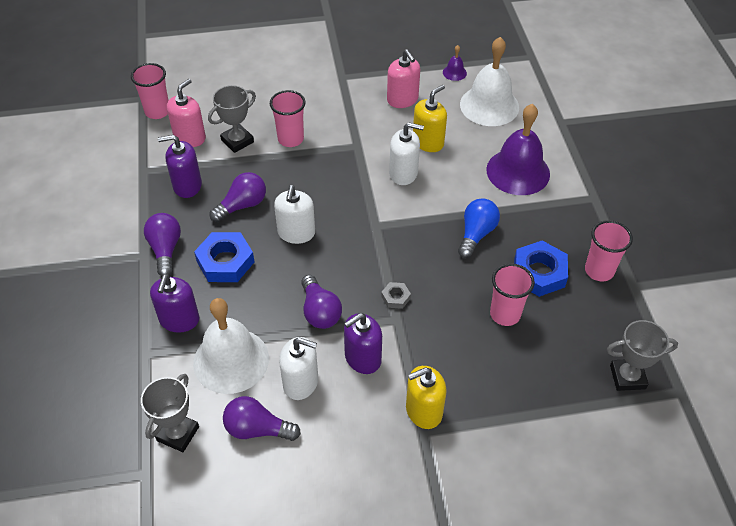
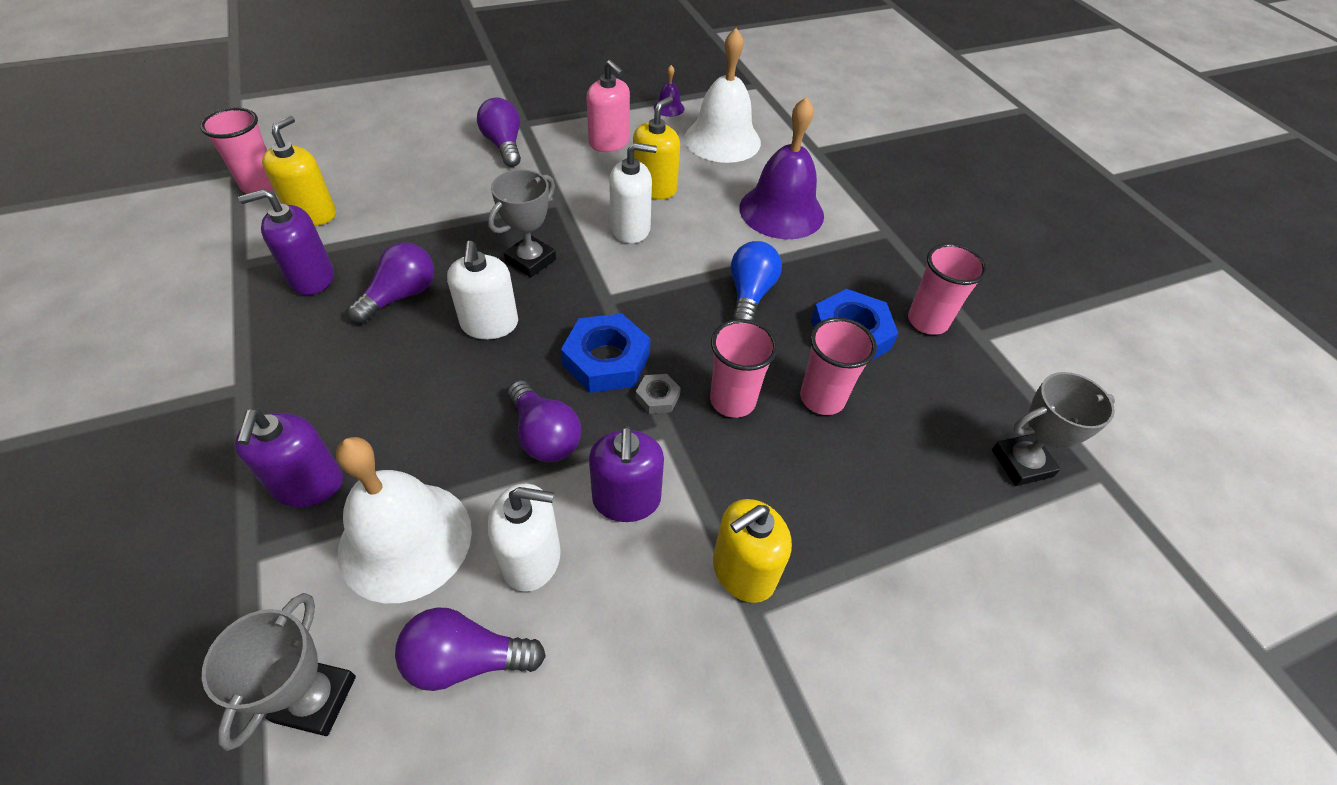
camera: 15 degrees left, 0 degrees up
(165, 249) = (280, 374): purple light bulb -> purple light bulb (504, 145)
(190, 137) = (312, 214): pink soap dispenser -> yellow soap dispenser
(225, 261) = (381, 380): blue nut -> blue nut (606, 360)
(237, 141) = (385, 212): grey trophy -> grey trophy (530, 260)
(290, 139) = (463, 202): pink cup -> pink cup (732, 401)
(362, 358) = (626, 499): purple soap dispenser -> purple soap dispenser turned 45 degrees counterclockwise

